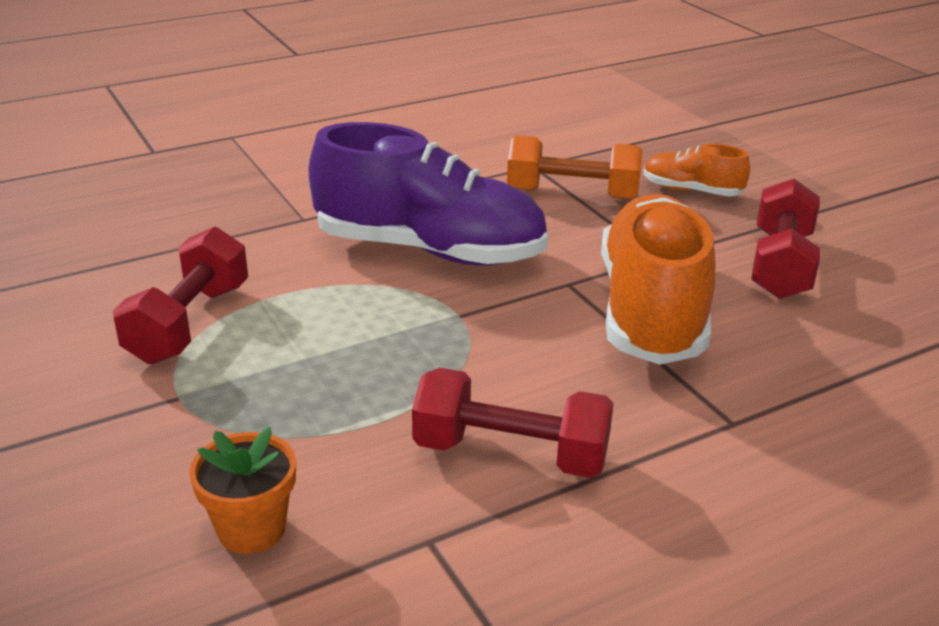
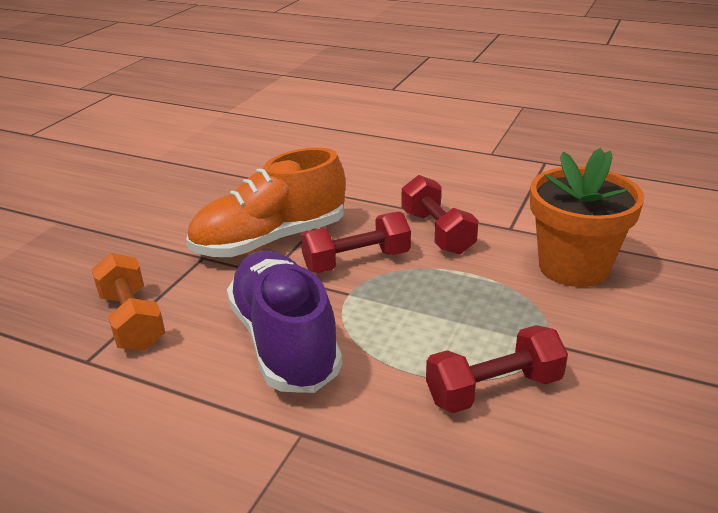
camera: 125 degrees left, 0 degrees up
(251, 529) = (573, 267): orange flower pot -> orange flower pot, size x1.99
(691, 191) = (86, 276): orange shoe -> none
(780, 265) = (175, 221): red dumbbell -> red dumbbell (356, 261)

